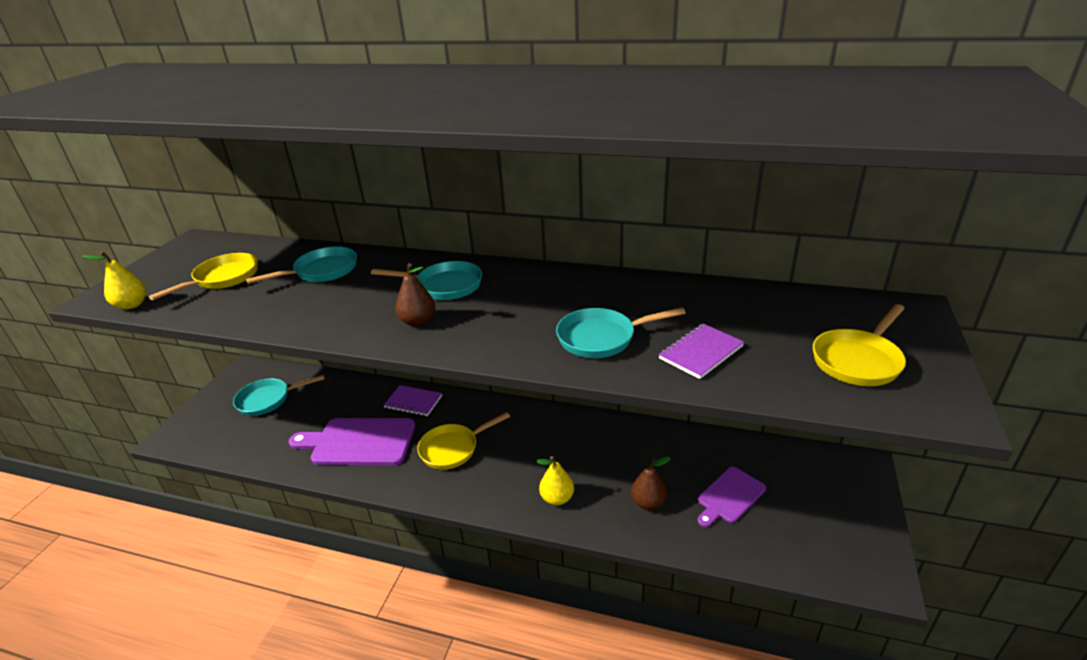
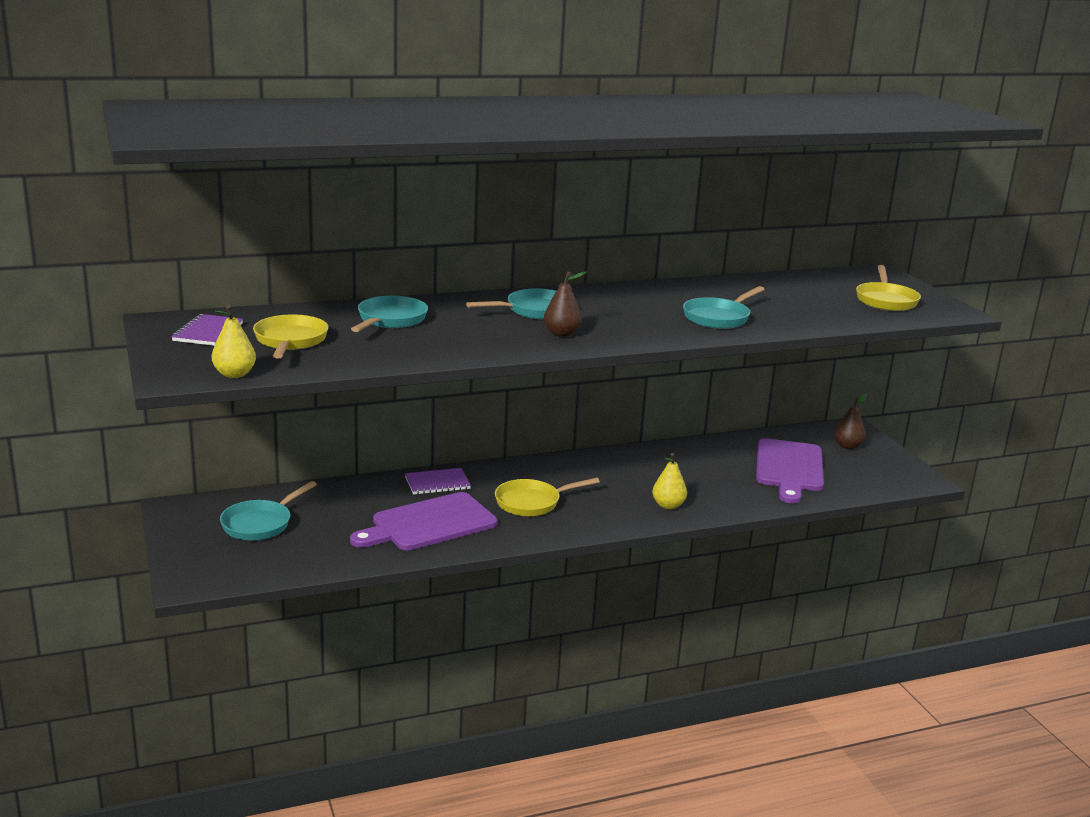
camera: 40 degrees left, 10 degrees down
(453, 449) = (531, 502): yellow pan -> yellow pan turned 45 degrees clockwise
(648, 502) = (738, 488): brown pear -> brown pear (847, 446)
(701, 352) = (794, 313): purple notebook -> purple notebook (208, 332)
(729, 496) = (789, 468): purple cutting board -> purple cutting board, size x1.67

